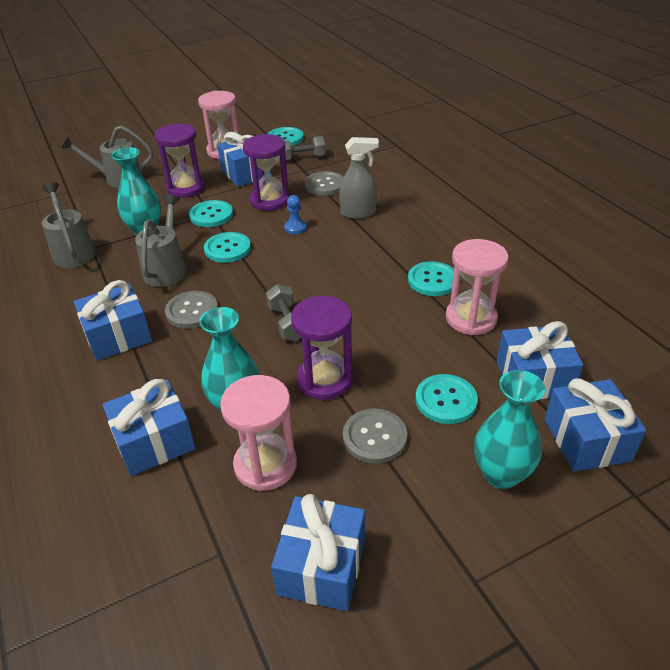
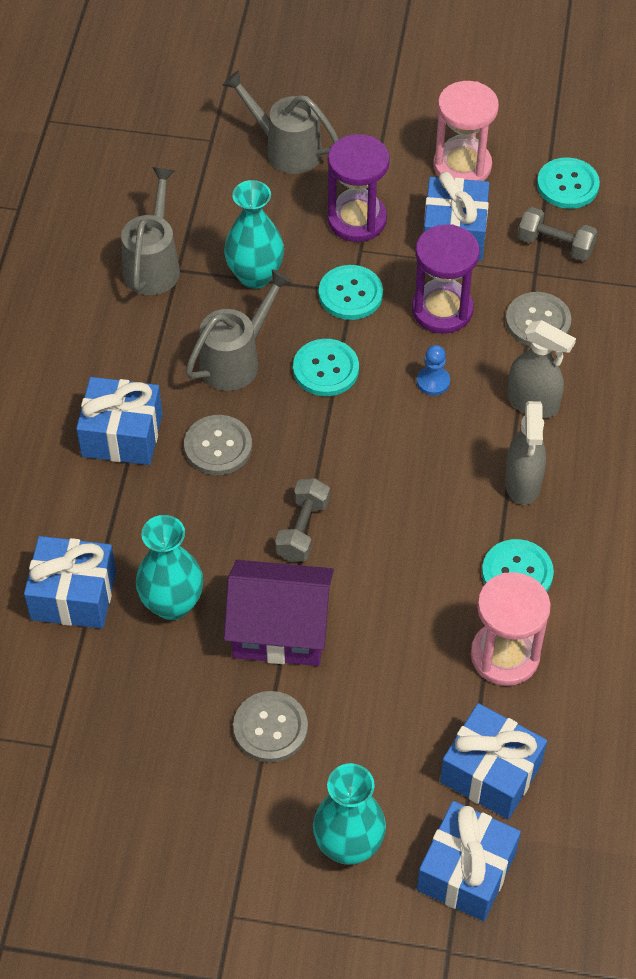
camera: 35 degrees right, 15 degrees up
(265, 465) = (150, 688): pink hourglass -> none
(322, 566) = (122, 815): blue gift -> none
(325, 380) = (280, 630): purple hourglass -> purple house
(390, 244) = (522, 483): none -> grey spray bottle
(446, 400) = (375, 736): turquoise button -> none

